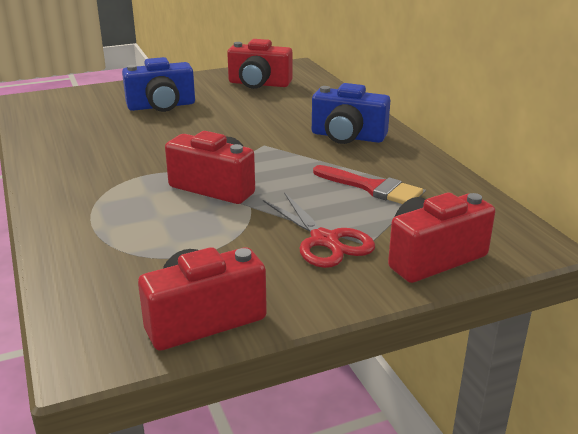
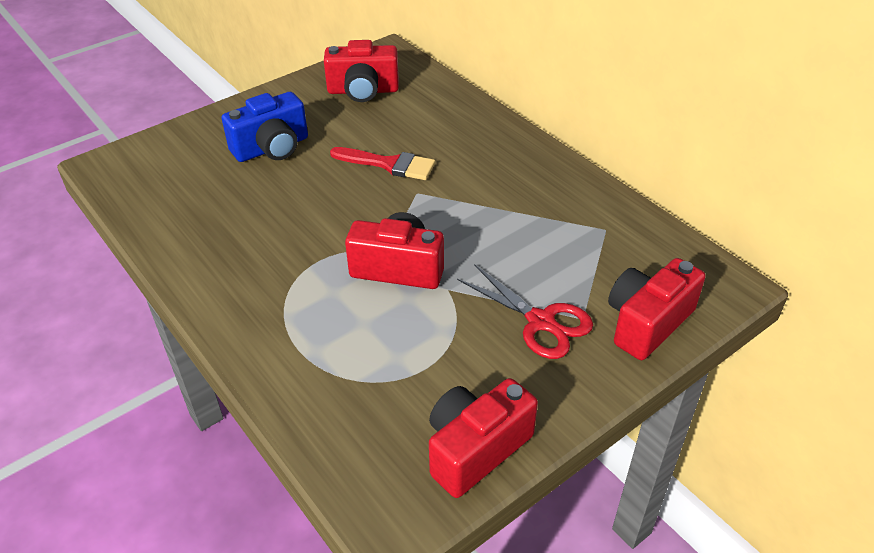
camera: 15 degrees left, 15 degrees up
(347, 137) = (497, 164): blue camera -> none
(372, 188) = (554, 237): red brush -> red brush (389, 164)

